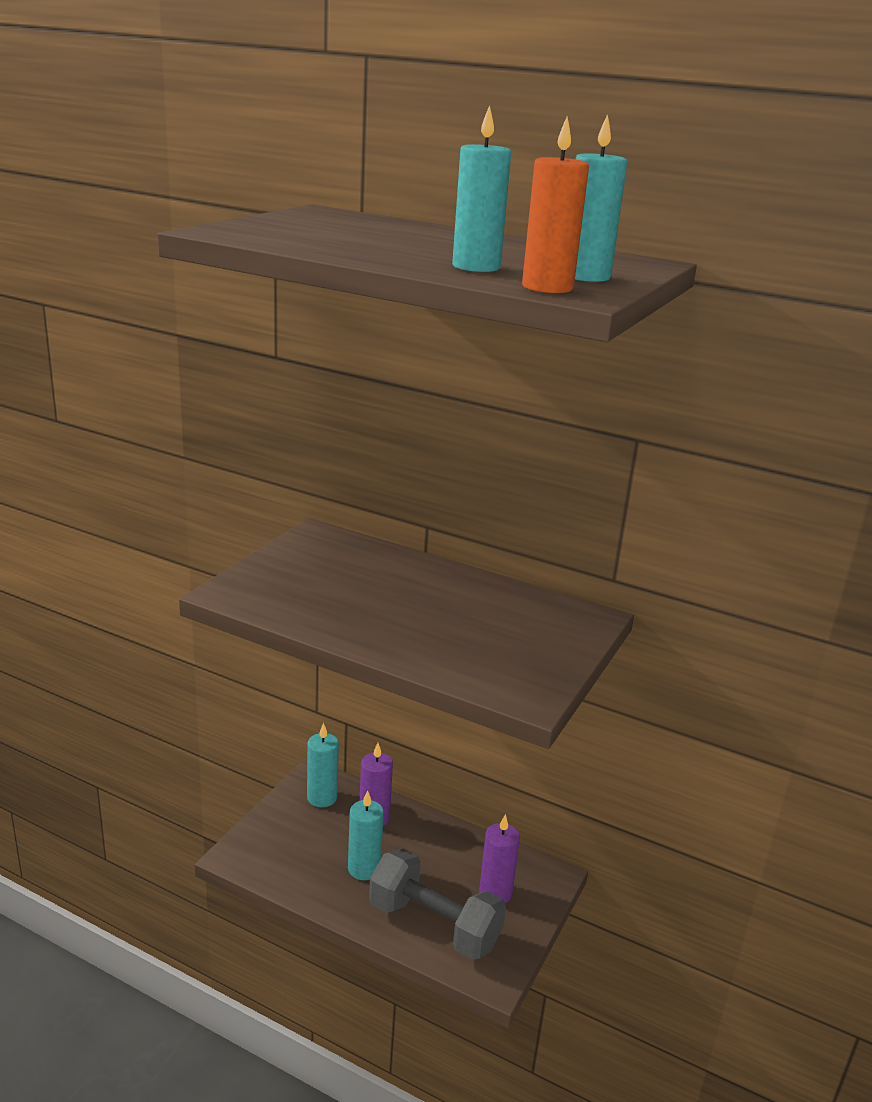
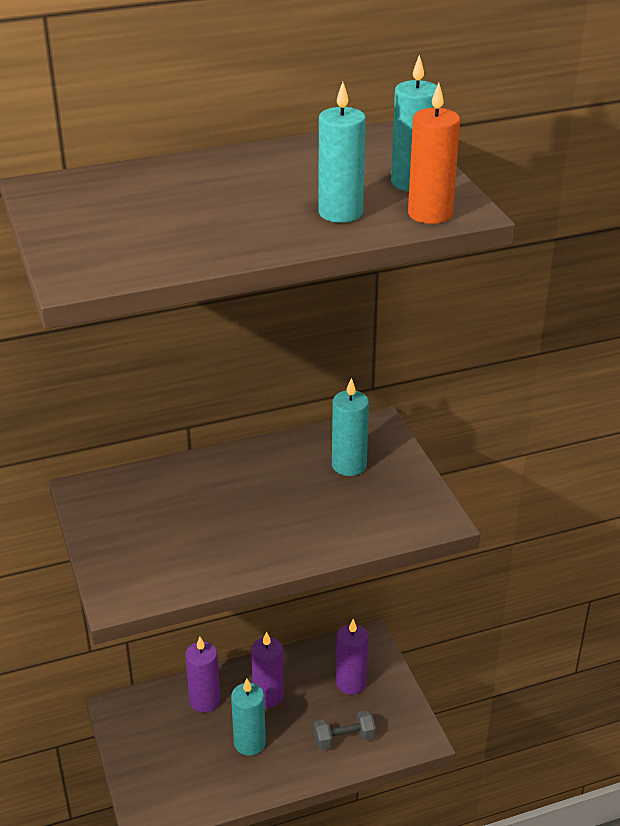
camera: 45 degrees left, 10 degrees up
(322, 797) = (146, 718): turquoise candle -> turquoise candle (349, 465)
(421, 850) = (268, 696): none -> purple candle
(434, 925) = (344, 739): grey dumbbell -> grey dumbbell, size x0.50

